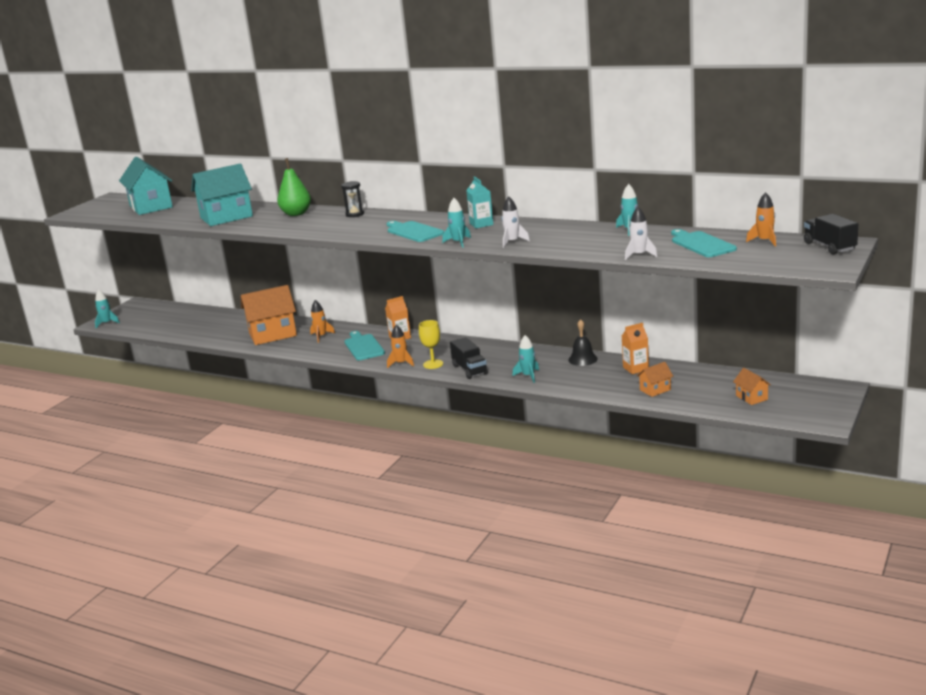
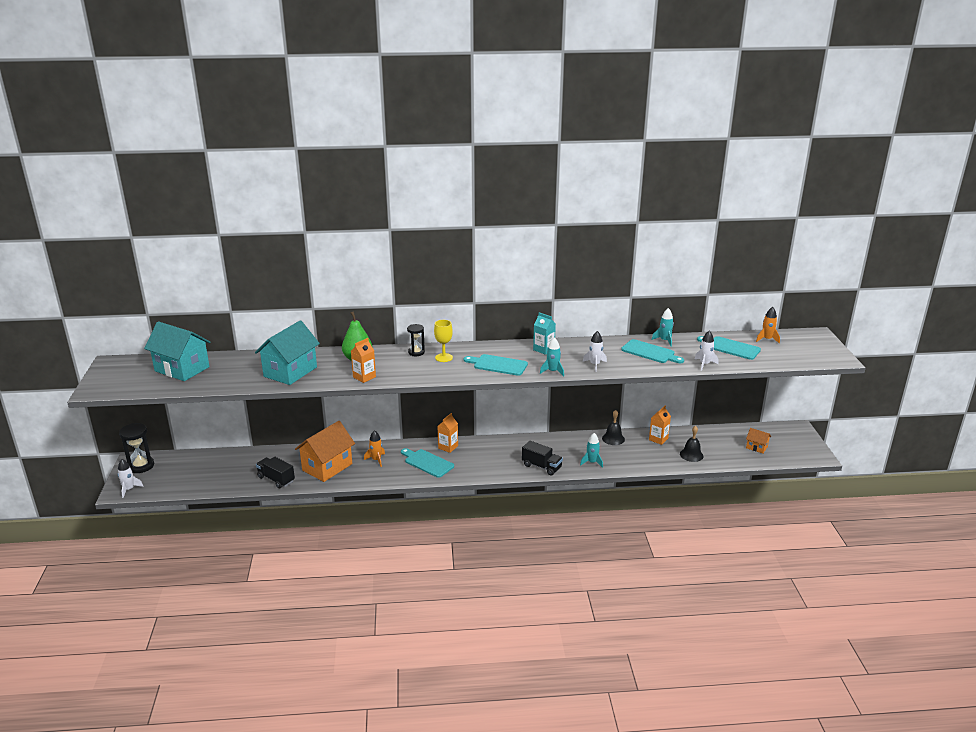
camera: 35 degrees left, 5 degrees up
(107, 323) = (129, 489): turquoise rocket -> white rocket
(135, 308) = (141, 466): none -> black hourglass
(279, 227) = (364, 377): none -> orange carton
(401, 363) = (479, 472): orange rocket -> none
(433, 364) = (506, 467): yellow goblet -> yellow goblet (444, 357)
(594, 238) = (650, 352): none -> turquoise cutting board
(655, 390) = (691, 455): orange house -> black bell
(829, 247) = (811, 339): black truck -> black truck (276, 479)

